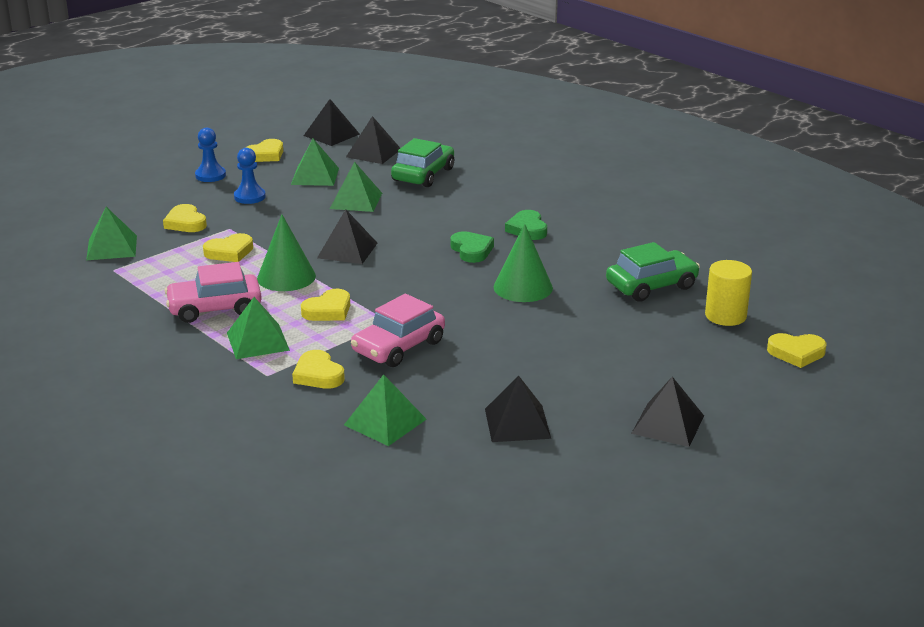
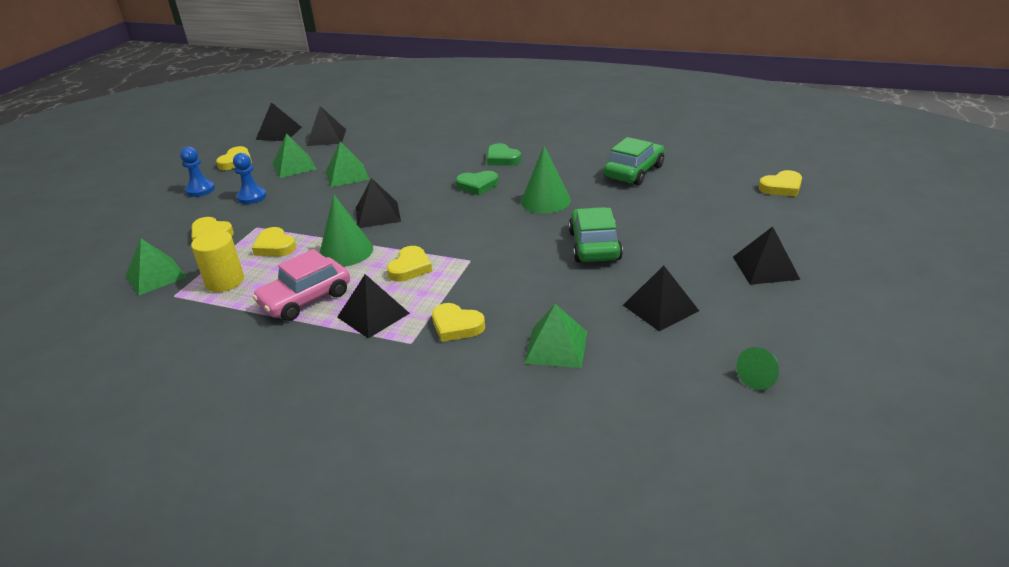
camera: 25 degrees left, 5 degrees up
(229, 252) = (275, 246): yellow heart -> yellow heart turned 105 degrees clockwise
(258, 341) = (373, 315): green pyramid -> black pyramid
(398, 347) = (499, 278): pink car -> none
(423, 174) = (382, 142): green car -> green car (594, 245)
(471, 250) = (477, 185): green heart -> green heart turned 135 degrees clockwise
(537, 510) = (760, 377): none -> green cone
(725, 316) = (706, 177): yellow cylinder -> yellow cylinder (225, 281)

